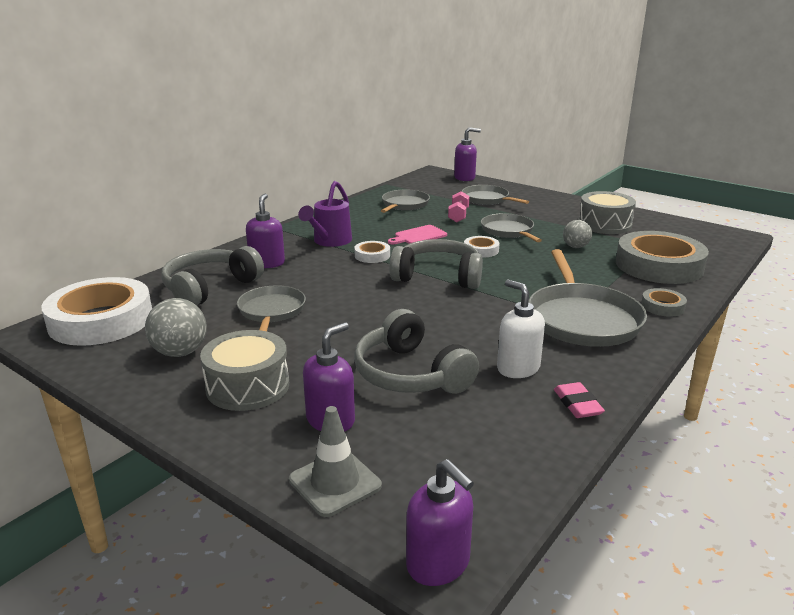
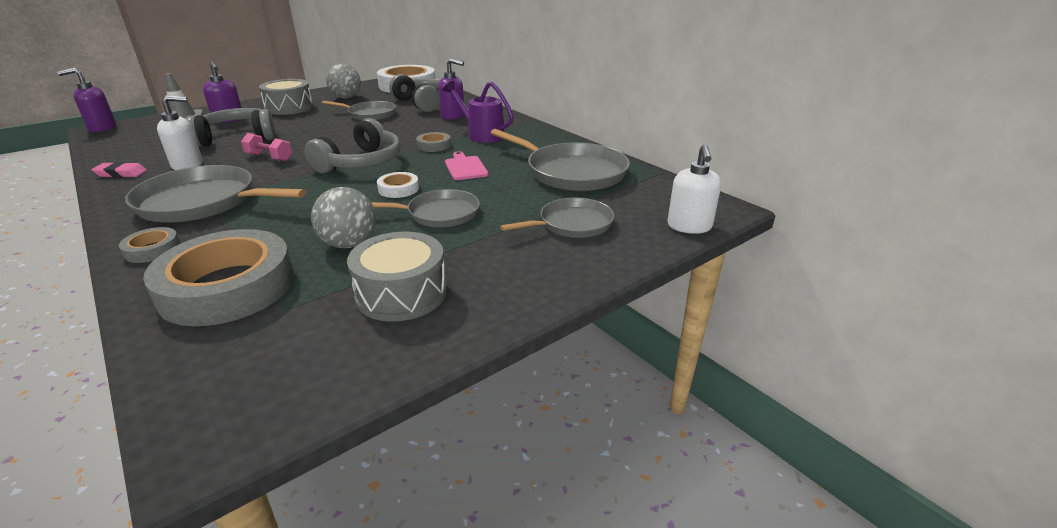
camera: 105 degrees right, 5 degrees up
(372, 255) = (434, 145): white tape -> grey tape
(404, 205) = (571, 172): grey pan -> grey pan, size x1.63
(458, 215) = (514, 195): pink dumbbell -> pink dumbbell (269, 157)
(465, 178) = (689, 226): purple soap dispenser -> white soap dispenser
(575, 247) = (349, 244): grey ball -> grey ball, size x1.52

